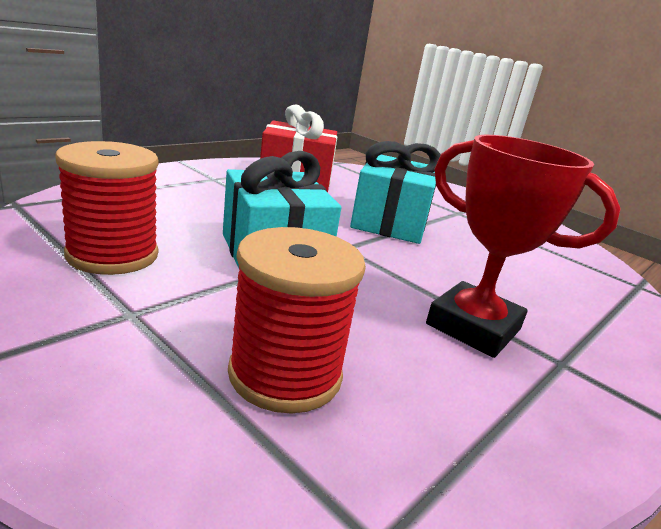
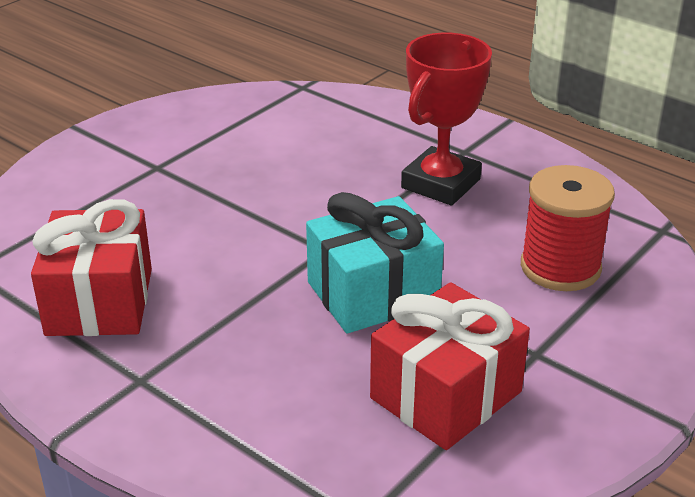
camera: 90 degrees left, 10 degrees up
(112, 255) = (446, 395): red spool -> red gift
(389, 222) = (230, 219): turquoise gift -> none

